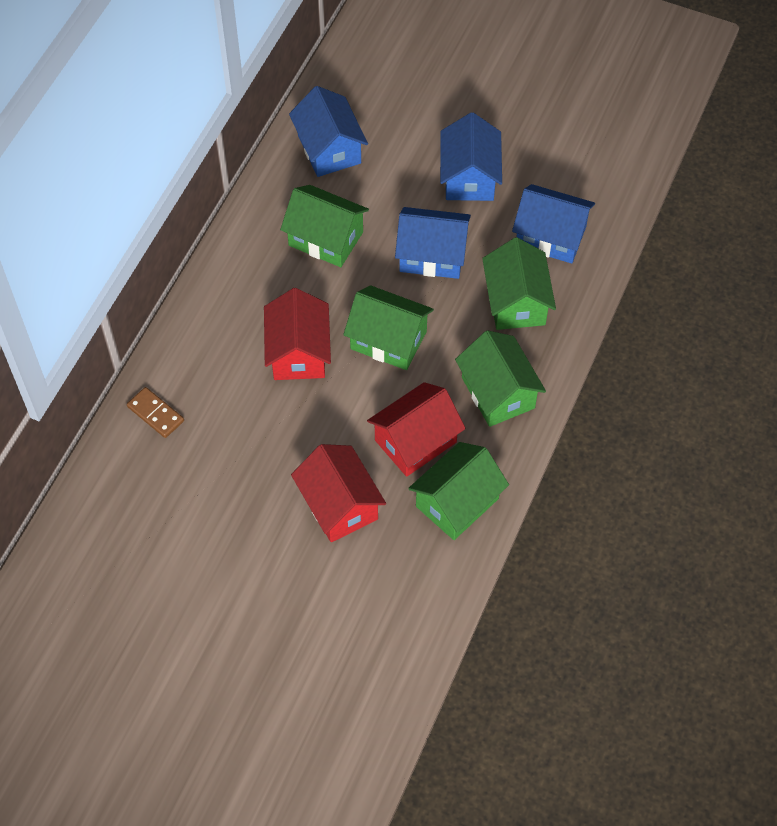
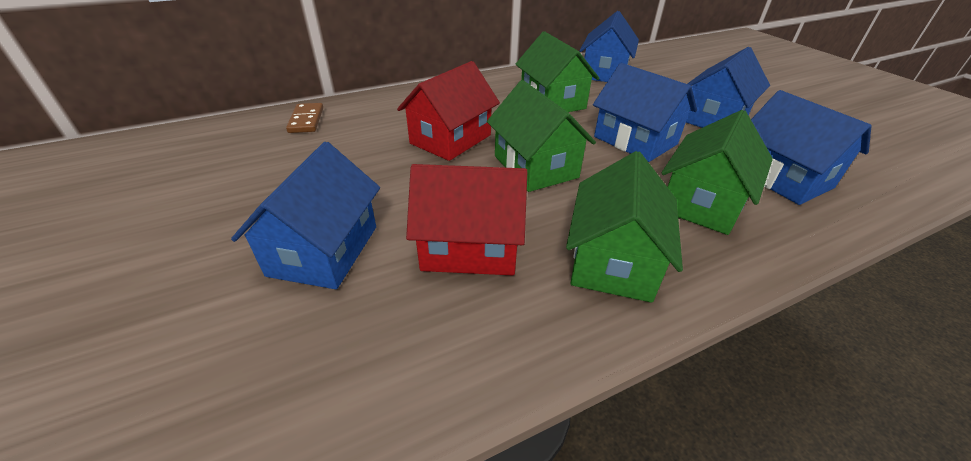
camera: 40 degrees right, 20 degrees down
(339, 505) = (324, 250): red house -> blue house
(457, 502) = (442, 339): green house -> none

